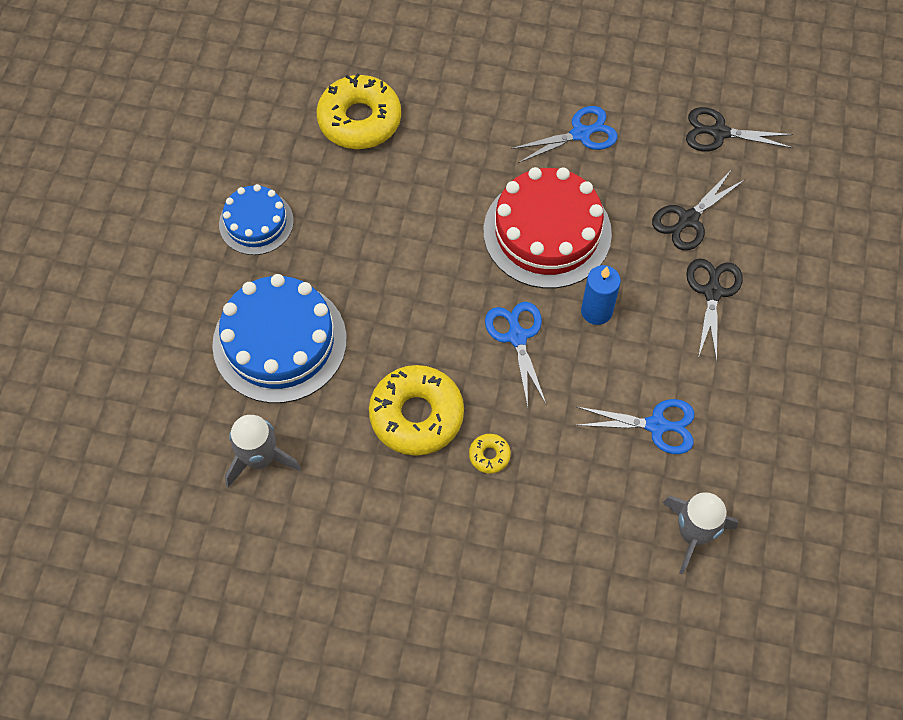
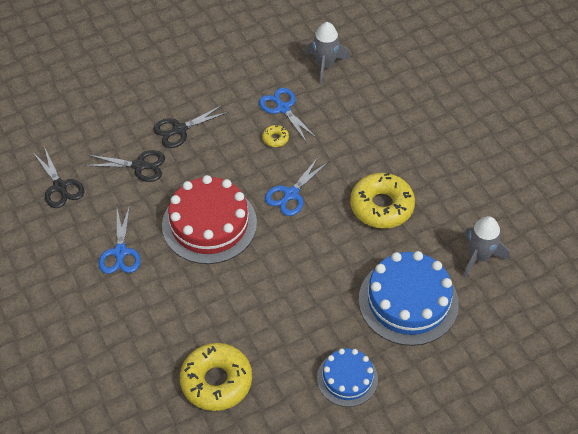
camera: 130 degrees left, 10 degrees down
(489, 455) = (370, 162): yellow donut -> yellow donut (275, 138)
(581, 134) = (120, 252): blue scissors -> blue scissors turned 120 degrees counterclockwise
(596, 311) = (240, 170): blue candle -> none

